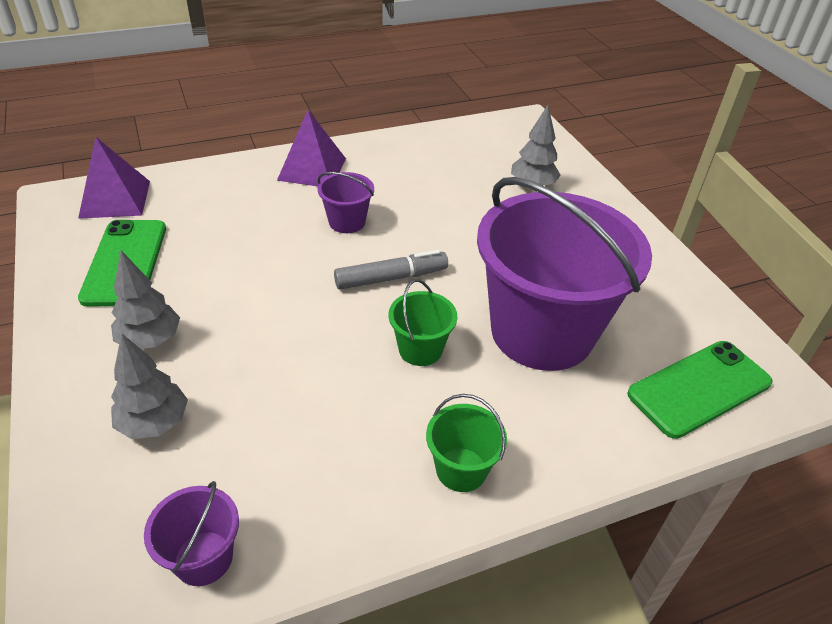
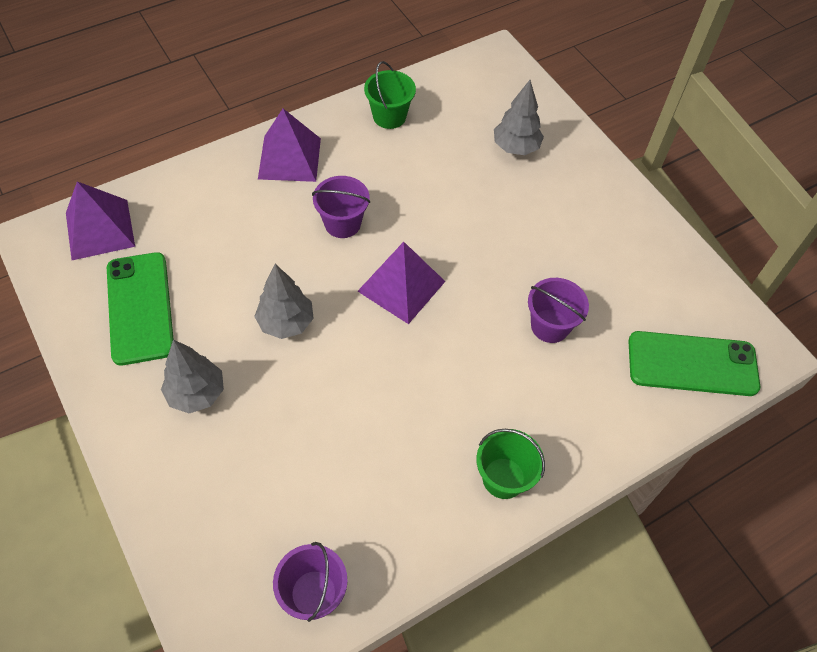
camera: 10 degrees left, 15 degrees up
(154, 423) = (231, 478): grey tree -> grey tree (286, 322)
(391, 278) = (401, 286): grey marker -> purple pyramid
(420, 349) = (445, 363): green bucket -> green bucket (389, 116)
(542, 332) = (550, 326): purple bucket -> purple bucket, size x0.41
(699, 388) = (692, 364): green phone -> green phone turned 45 degrees clockwise

